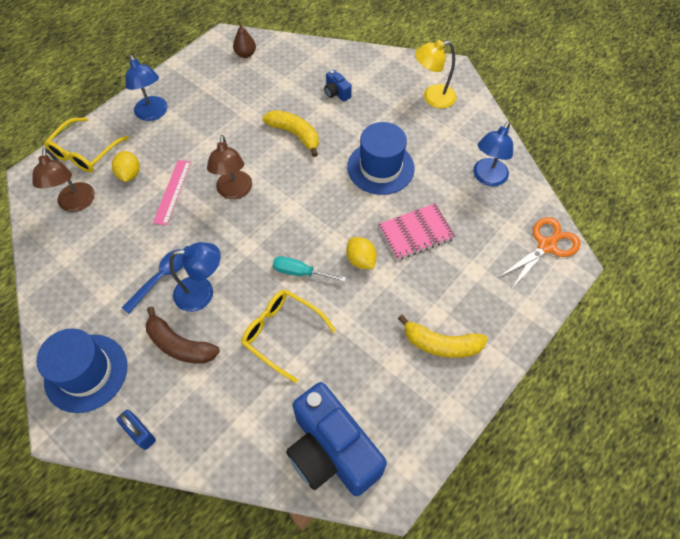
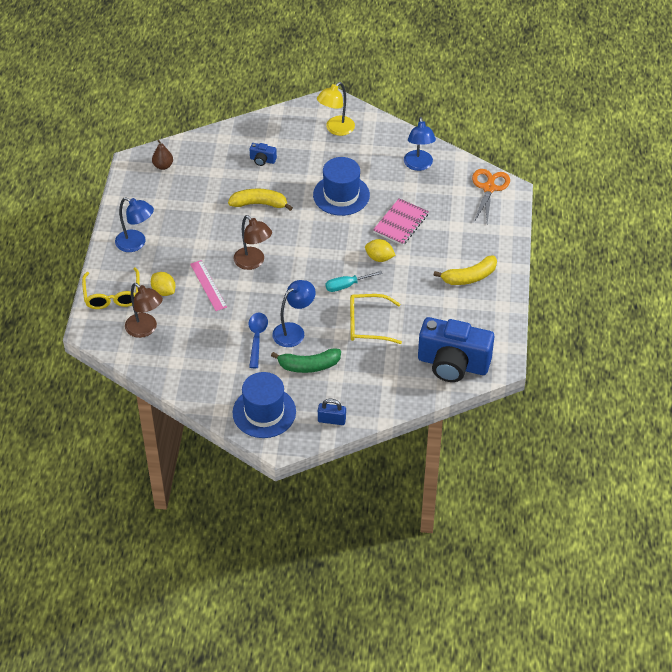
camera: 35 degrees left, 10 degrees down
(179, 345) = (309, 366): brown banana -> green banana

